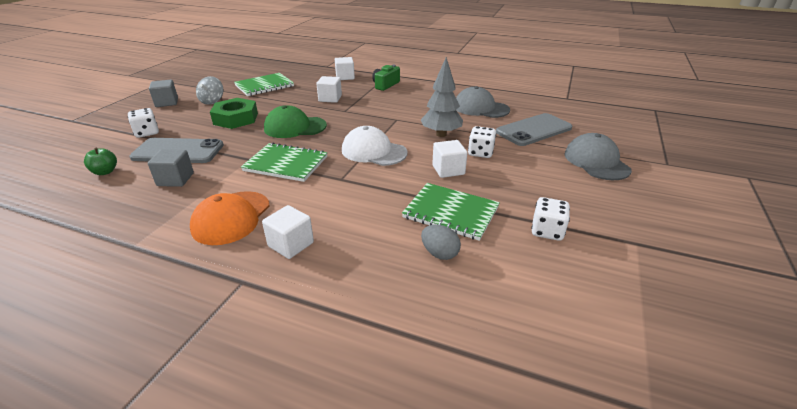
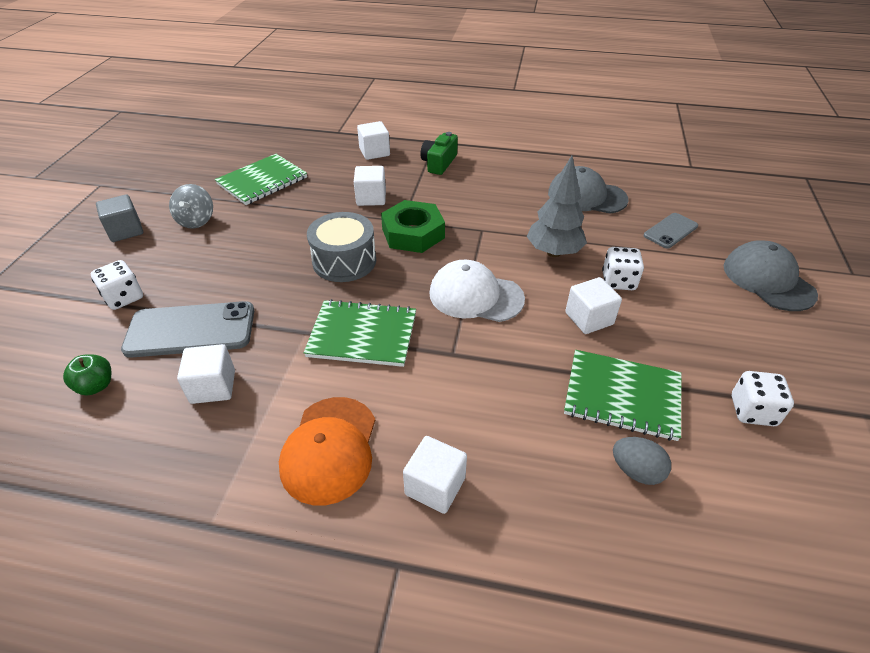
camera: 10 degrees left, 10 degrees up
(175, 179) = (213, 387): grey cube -> white cube
(236, 119) = (249, 253): green nut -> green nut (413, 233)
(295, 127) = (344, 261): green cap -> grey drum
(533, 130) = (670, 231): grey phone -> grey phone, size x0.57

